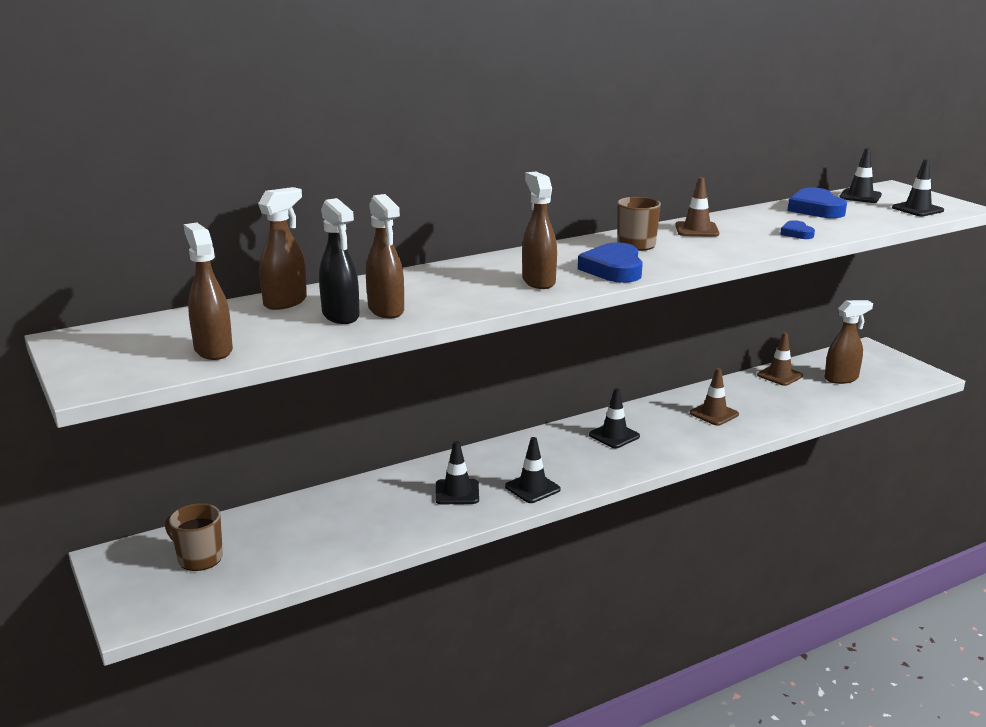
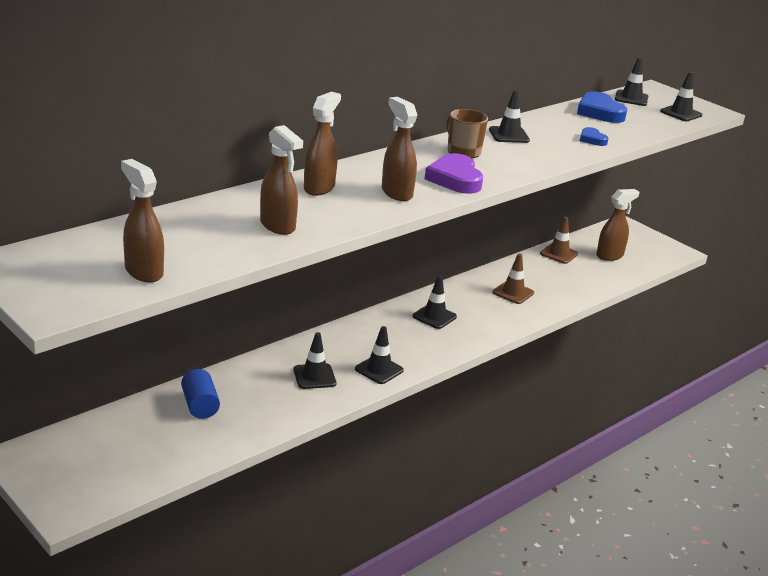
camera: 15 degrees left, 5 degrees up
(199, 558) = (103, 451): brown mug -> none
(286, 302) = (182, 218): brown spray bottle -> brown spray bottle (319, 188)
(320, 516) = (200, 406): none -> blue cylinder
(341, 316) = (240, 233): black spray bottle -> none
(613, 269) = (455, 179): blue heart -> purple heart
(697, 230) = (509, 135): brown traffic cone -> black traffic cone

